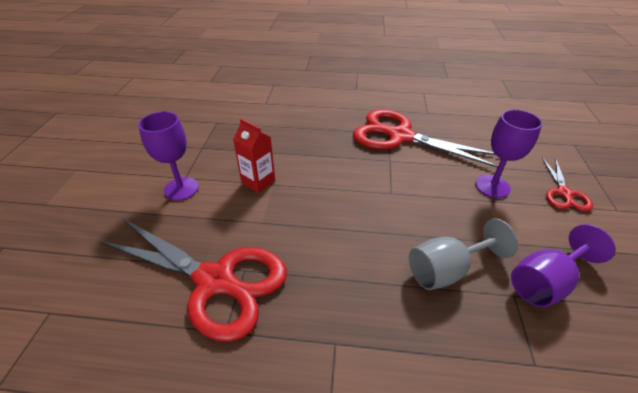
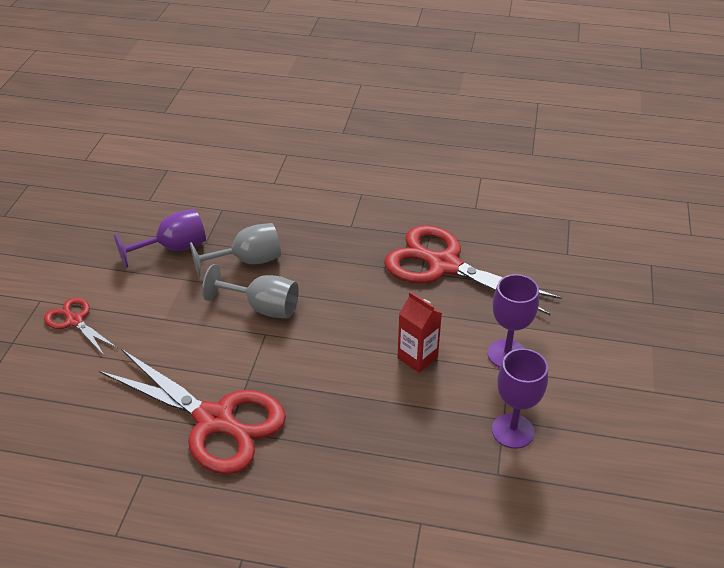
camera: 175 degrees left, 0 degrees up
(404, 216) = (262, 307): none -> grey goblet
(492, 186) = (146, 334): purple goblet -> purple goblet (512, 431)
(564, 193) = (74, 321): red scissors -> red scissors turned 60 degrees counterclockwise

